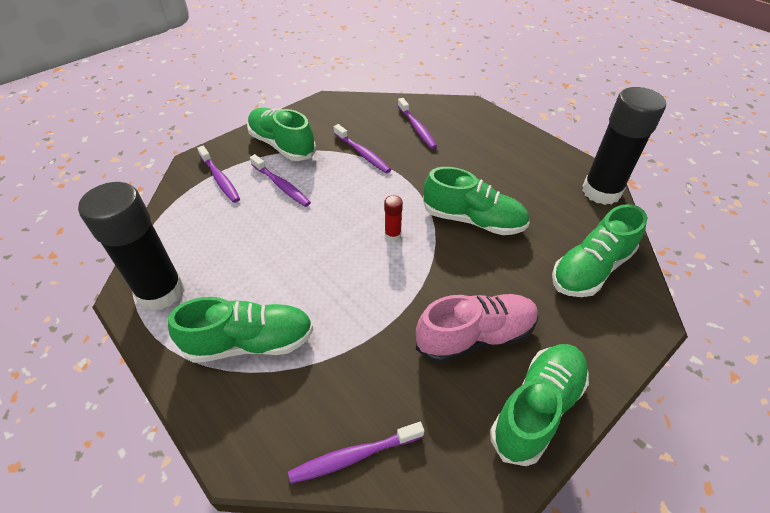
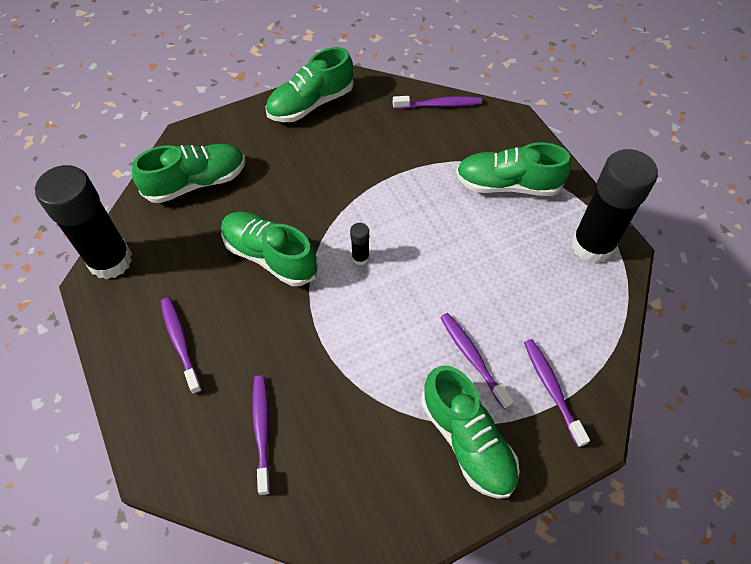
camera: 165 degrees left, 10 degrees up
(362, 153) = (357, 393): purple toothbrush -> purple toothbrush (180, 343)
(392, 235) = (360, 258): red glue stick -> black glue stick
(475, 337) = (328, 152): pink shoe -> none

